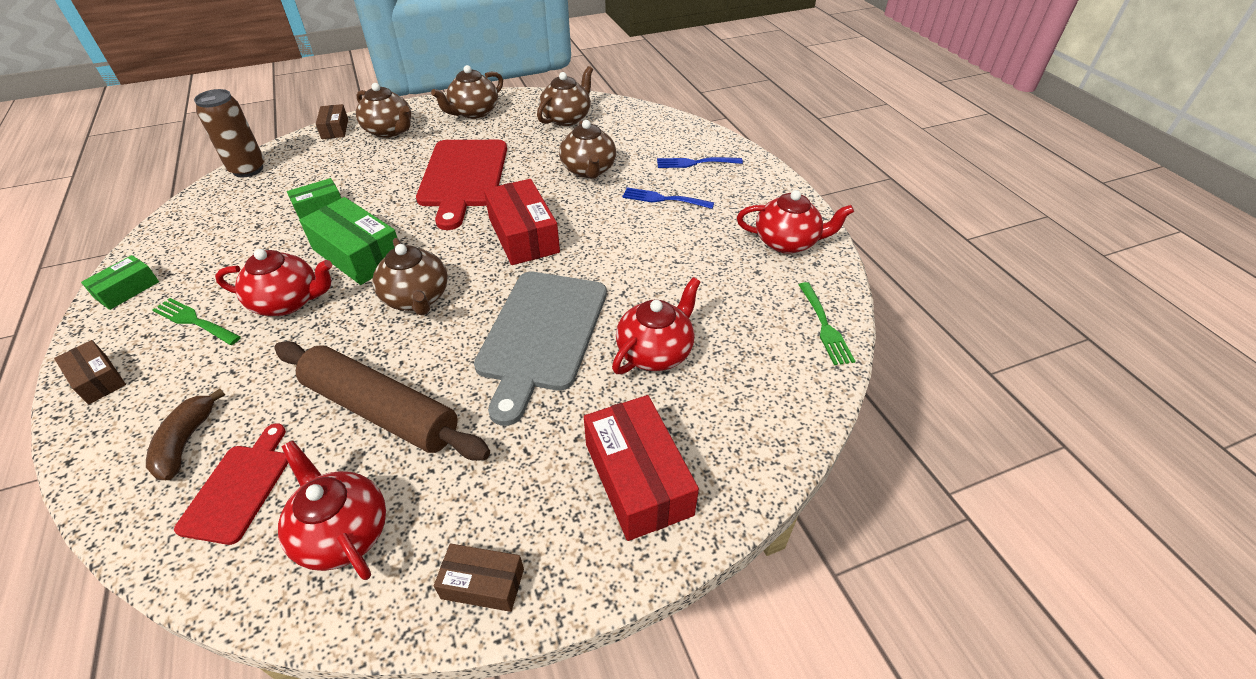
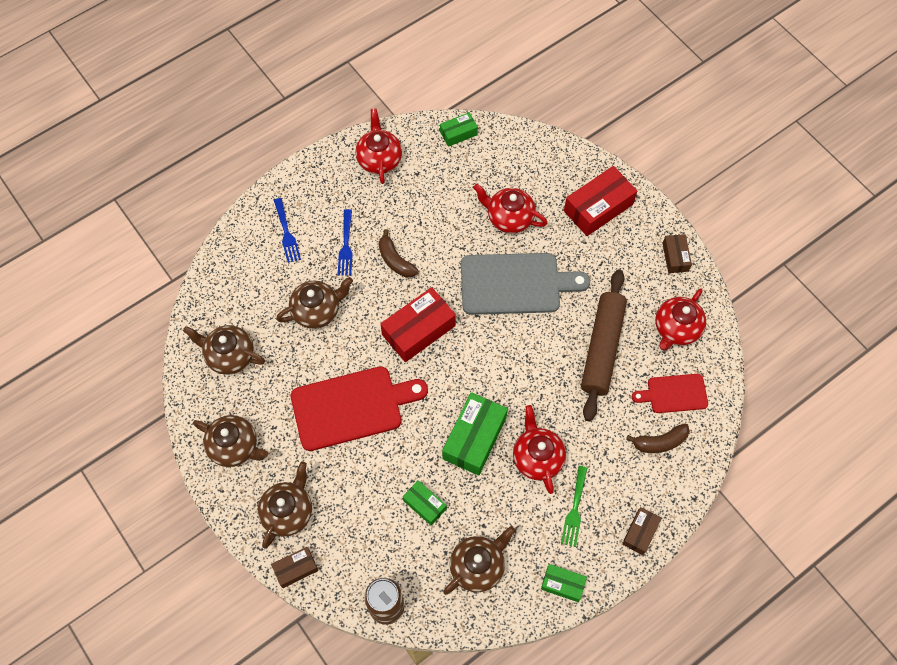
camera: 105 degrees left, 20 degrees up
(417, 298) = (507, 373): brown teapot -> brown teapot (478, 566)
(628, 232) = (395, 260): none -> brown banana
(824, 326) = (458, 133): green fork -> green box

